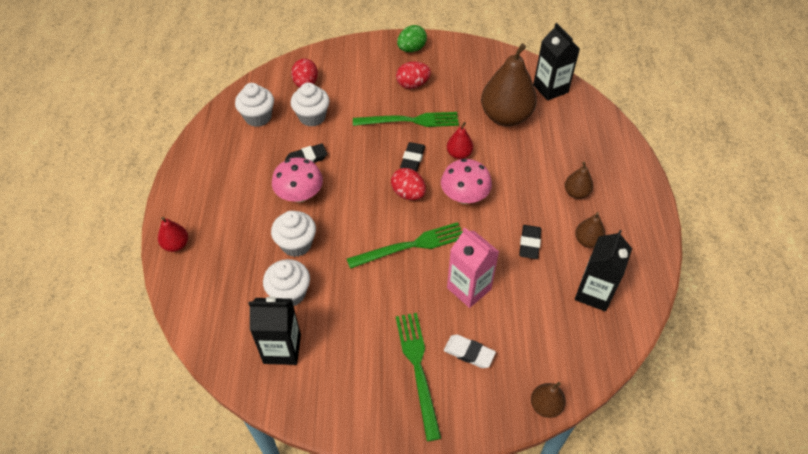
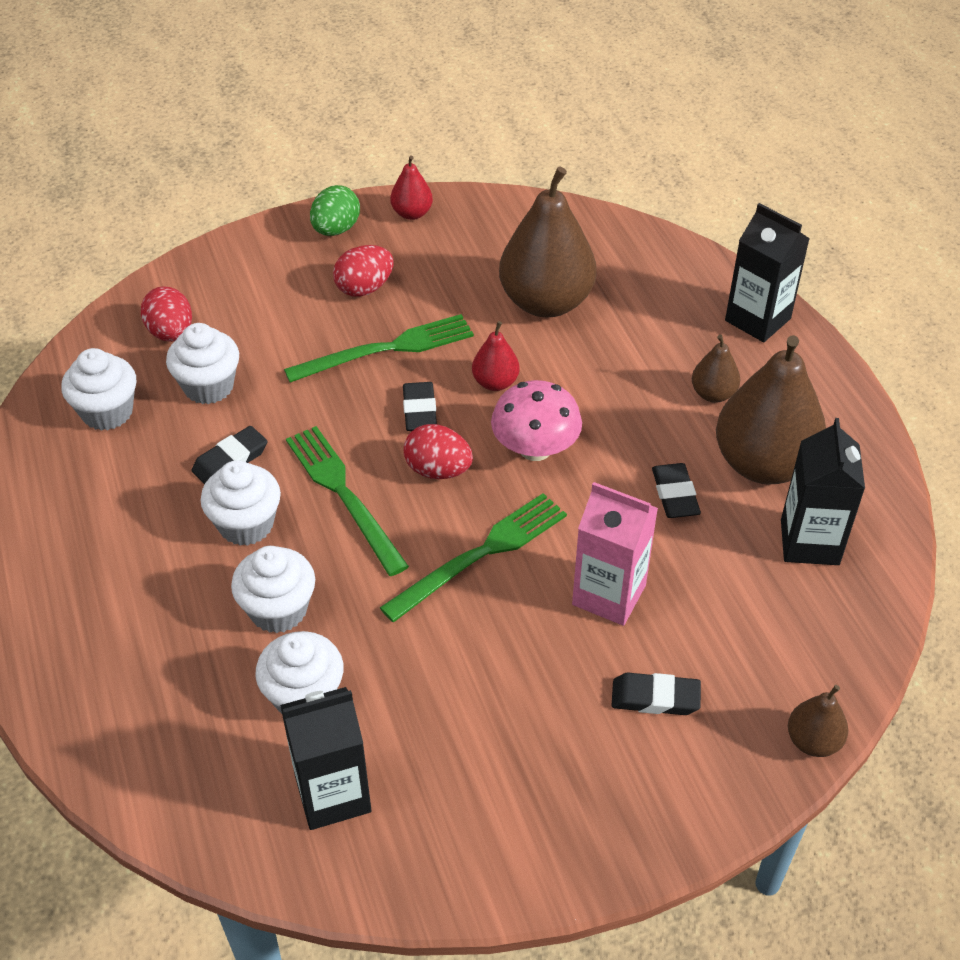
camera: 20 degrees left, 5 degrees down
(176, 245) = (51, 676): red pear -> red pear (412, 213)
(300, 195) = (246, 524): pink mushroom -> white cupcake
(418, 369) = (583, 750): green fork -> green fork (344, 494)
(469, 353) = (655, 698): white eraser -> black eraser
(550, 88) = (599, 239): black carton -> black carton (757, 319)
(587, 241) = (763, 464): brown pear -> brown pear, size x2.13

